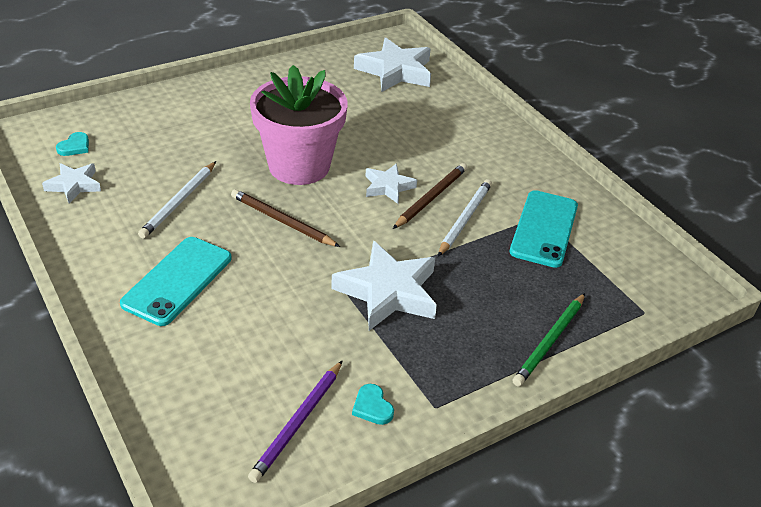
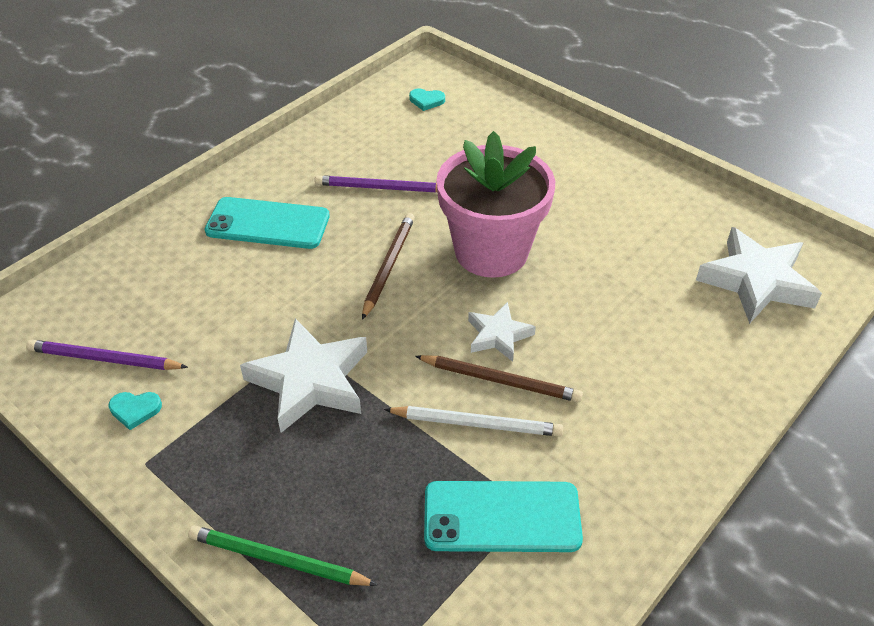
camera: 75 degrees right, 5 degrees up
(74, 185) = (370, 120): white star -> none
(179, 202) = (381, 188): white pencil -> purple pencil
(372, 407) = (135, 410): turquoise heart -> turquoise heart turned 135 degrees counterclockwise

